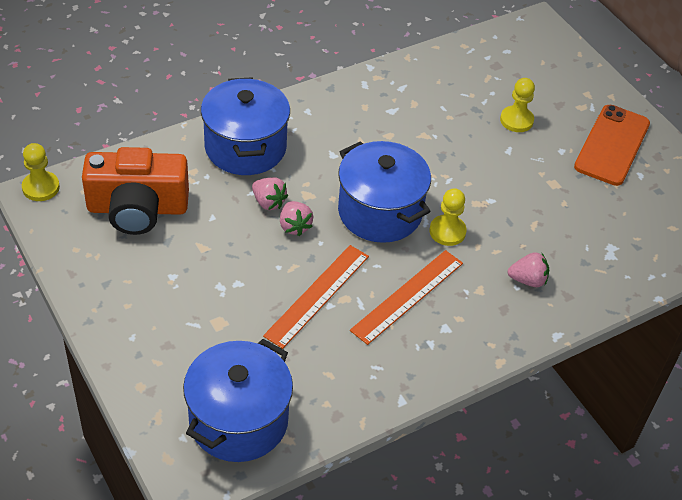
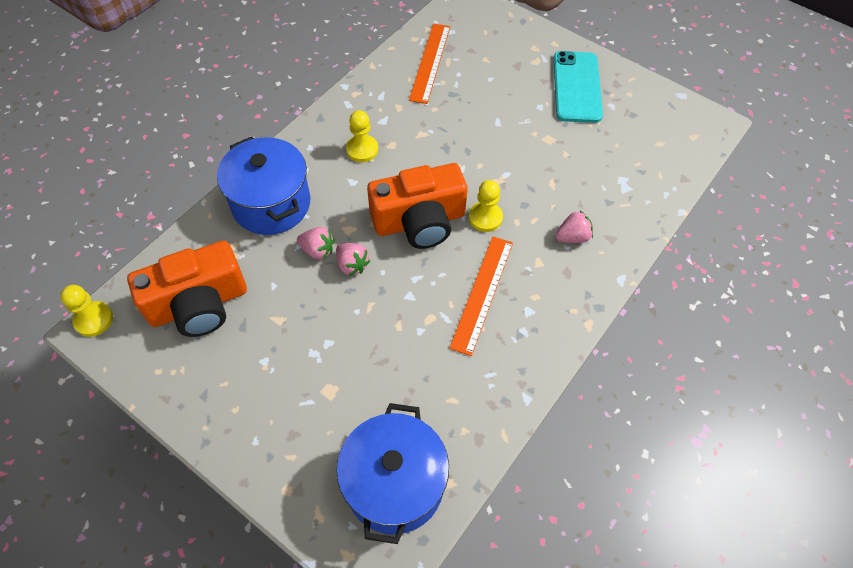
camera: 20 degrees left, 10 degrees up
(317, 295) = (405, 325): orange ruler -> orange ruler (430, 62)
(380, 212) = (419, 221): blue pot -> orange camera
(516, 120) = (490, 92): yellow pawn -> yellow pawn (362, 149)
(612, 145) = (576, 87): orange phone -> turquoise phone

